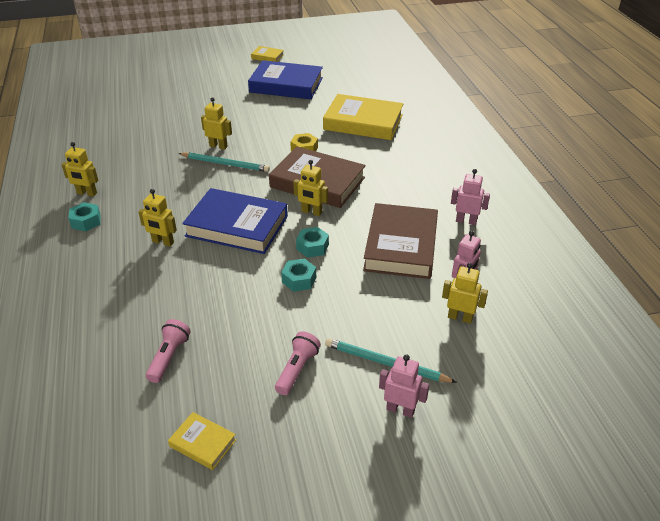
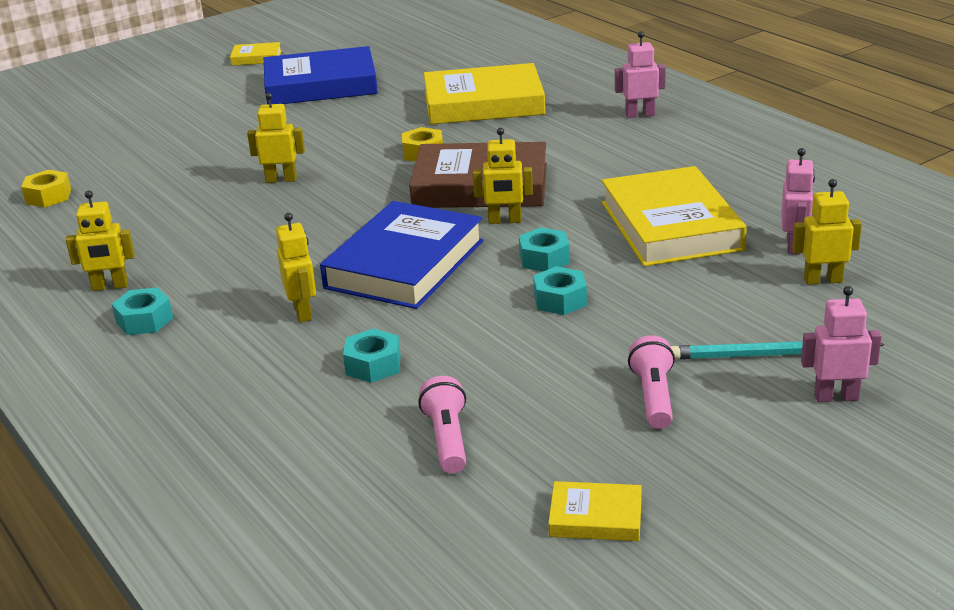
camera: 20 degrees left, 10 degrees down
(101, 124) = (48, 196): none -> yellow nut
(163, 242) = (303, 312): yellow robot -> yellow robot turned 105 degrees counterclockwise
(170, 291) = (373, 365): none -> turquoise nut
(225, 164) = (314, 197): turquoise pencil -> none
(237, 226) = (404, 264): blue book -> blue book turned 60 degrees counterclockwise
(401, 246) = (671, 226): brown book -> yellow book
(466, 221) = (735, 178): pink robot -> pink robot (640, 115)

